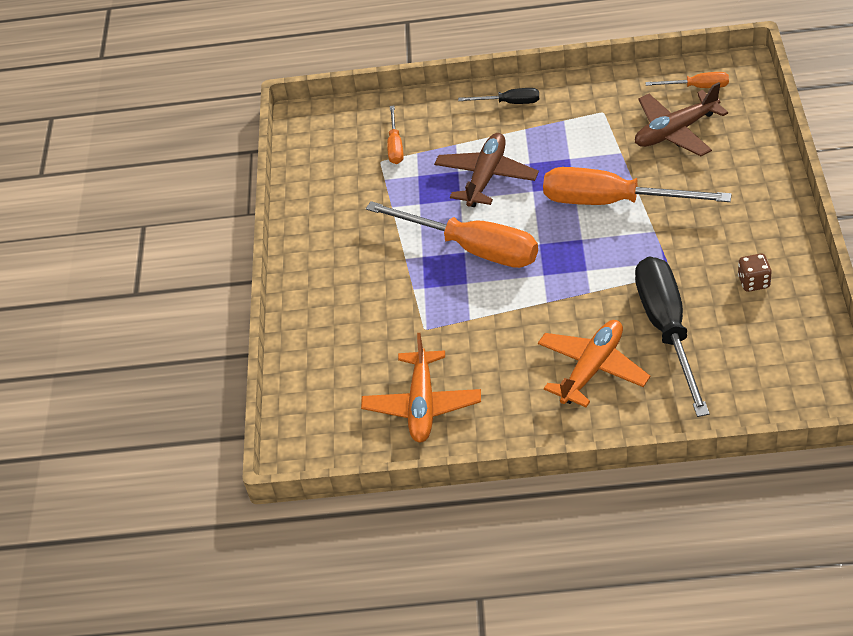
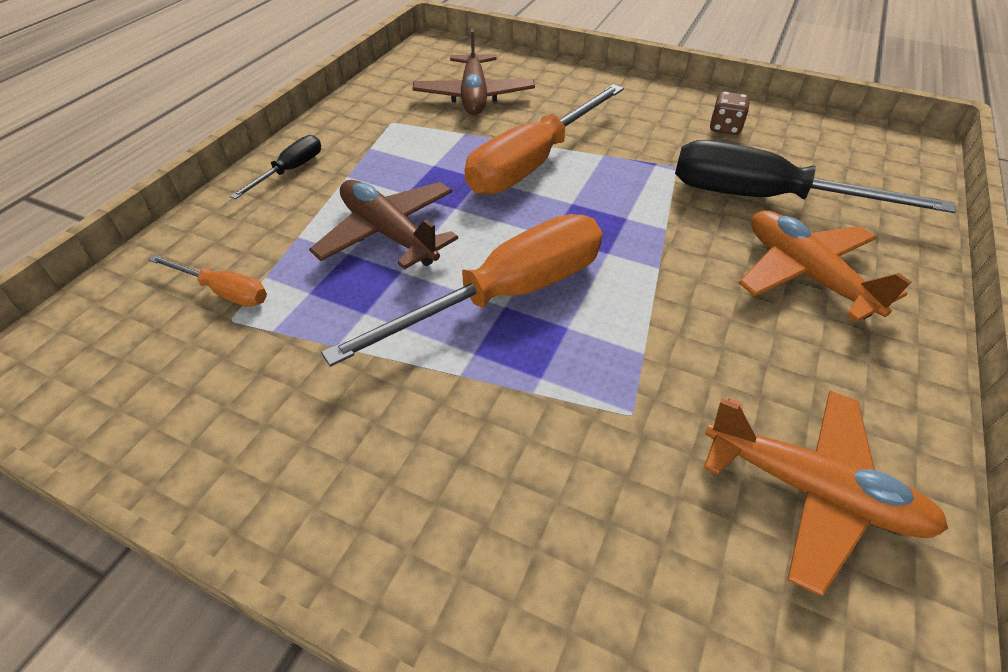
camera: 70 degrees left, 0 degrees up
(697, 87) = (430, 67): orange screwdriver -> none

